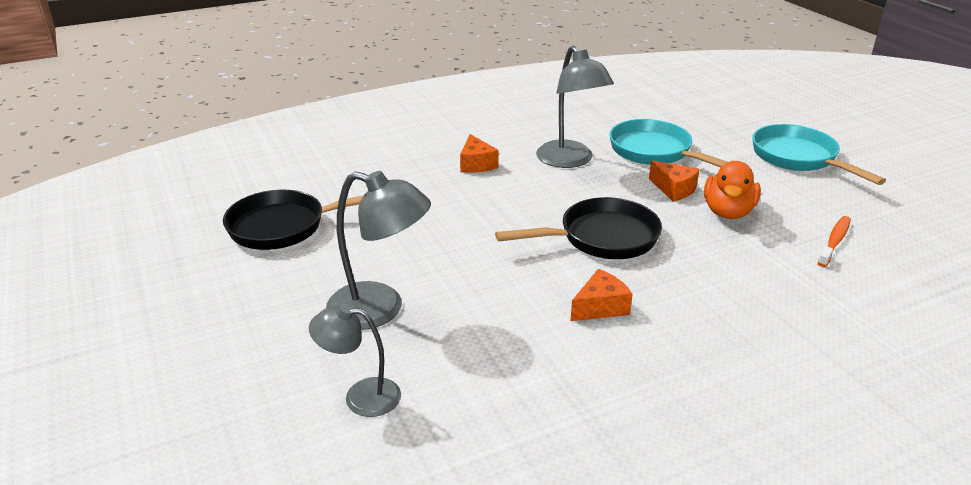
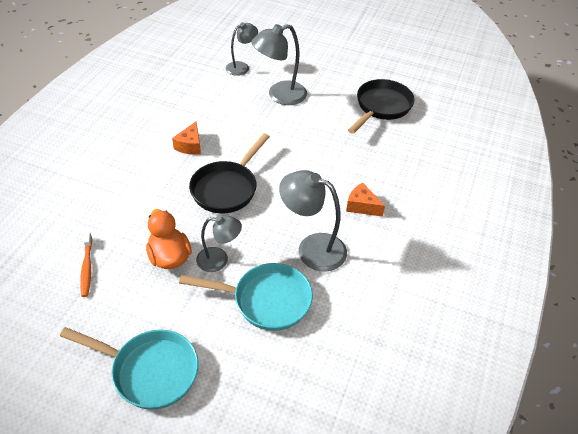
camera: 135 degrees right, 15 degrees up
(674, 189) = (219, 260): orange cheese -> grey lamp

